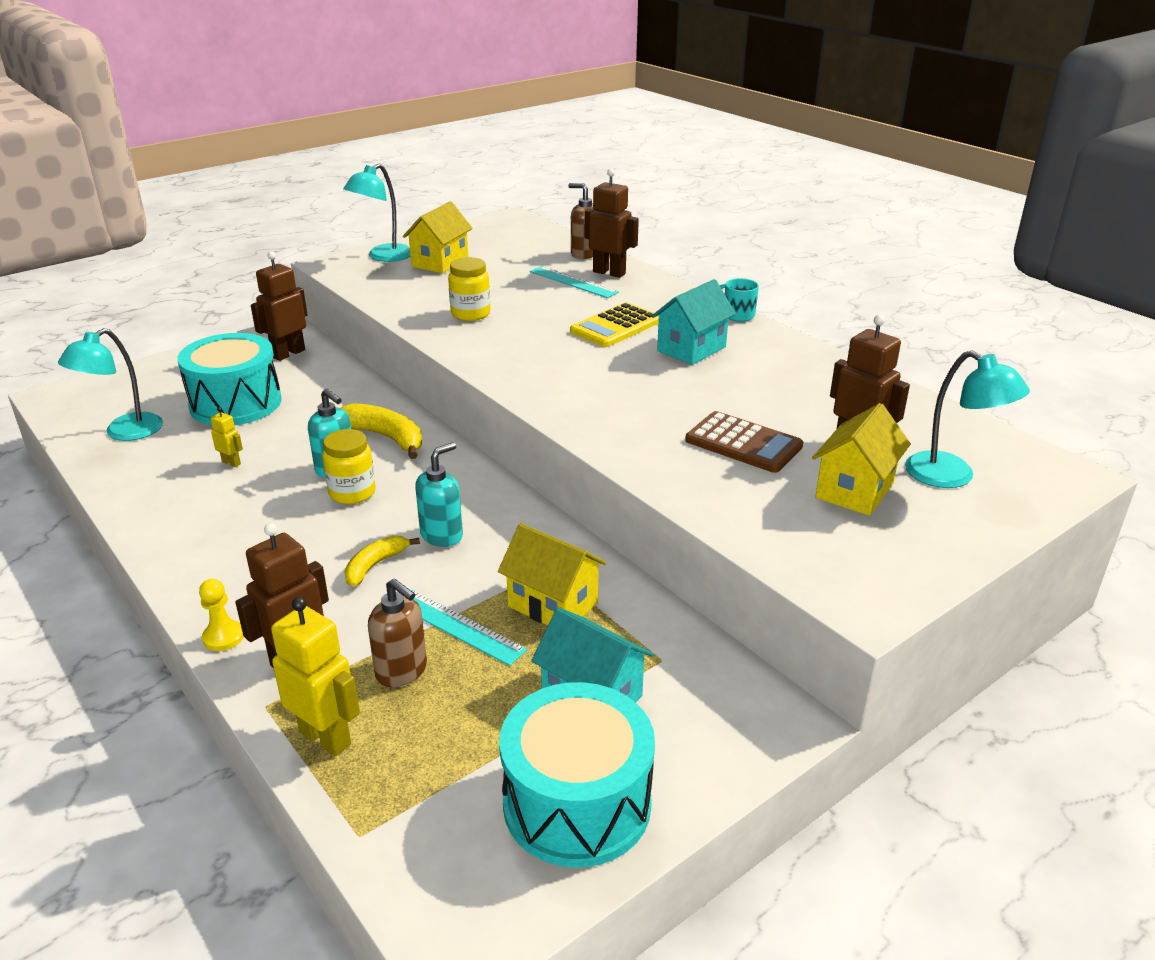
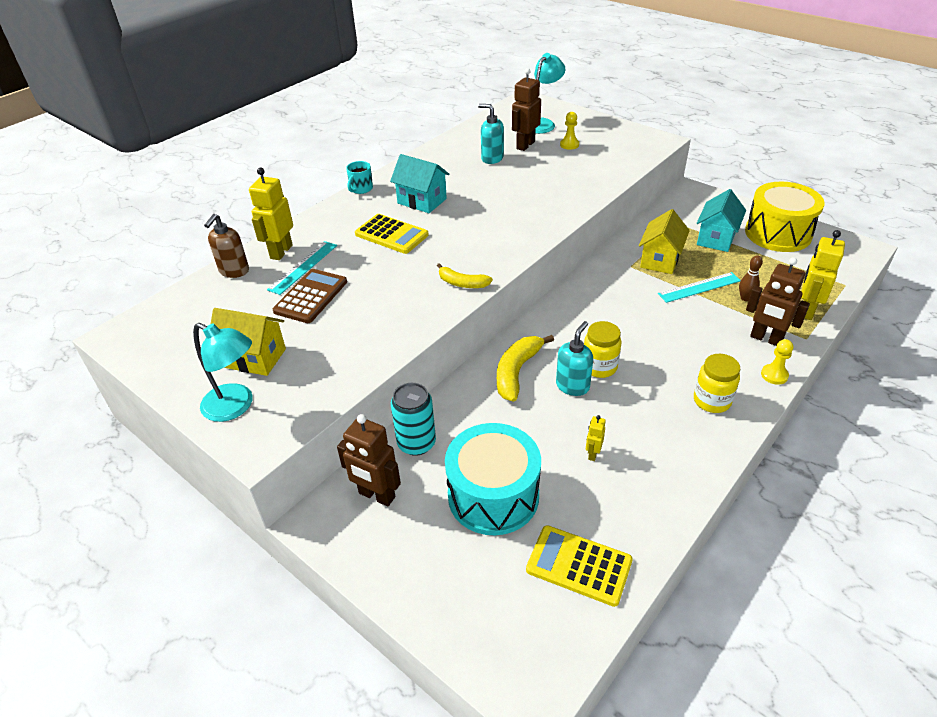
camera: 100 degrees left, 10 degrees up
(124, 432) = (579, 565): turquoise lamp -> yellow calculator
(331, 374) = (416, 443): none -> turquoise can
(375, 565) = (669, 332): yellow banana -> yellow banana (462, 283)
(402, 671) = (745, 298): brown soap dispenser -> brown bowling pin
(442, 535) = (623, 312): turquoise soap dispenser -> turquoise soap dispenser (492, 158)
(458, 627) = (699, 287): turquoise ruler -> turquoise ruler turned 45 degrees clockwise
(470, 314) = (382, 309): yellow jar -> yellow jar (711, 401)
(577, 803) = (778, 233): turquoise drum -> yellow drum
(609, 273) = (281, 252): brown robot -> yellow robot
(743, 443) = (539, 175): brown calculator -> brown calculator (311, 296)
(854, 490) = (569, 145): yellow house -> yellow pawn

